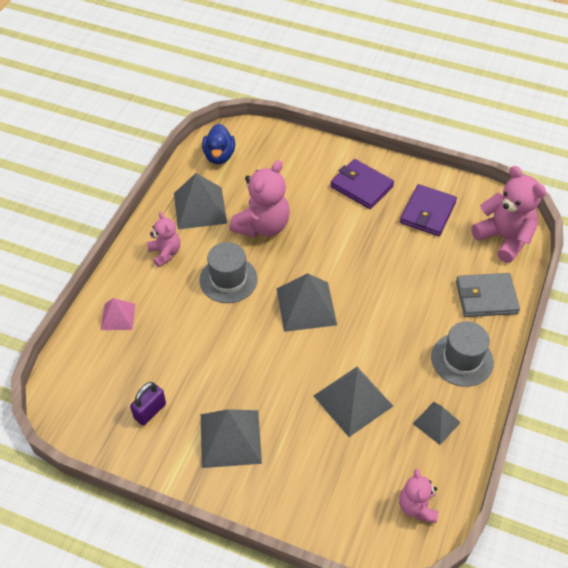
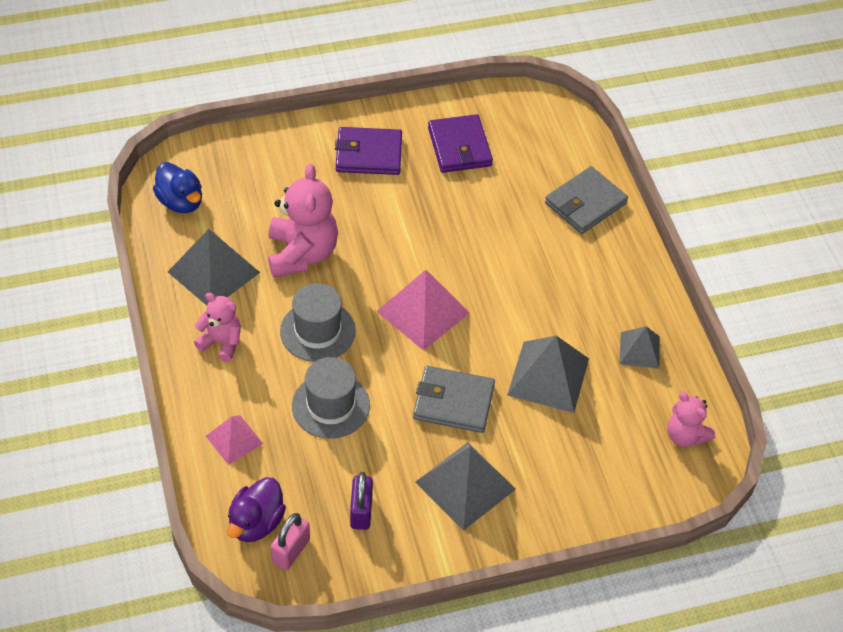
camera: 40 degrees left, 0 degrees up
(83, 376) = (256, 523): none -> purple duck
(86, 408) = (291, 551): none -> pink padlock
(272, 378) = (453, 402): none -> grey wallet
(306, 306) = (423, 312): grey pyramid -> pink pyramid
(462, 359) = (613, 277): grey hat -> grey hat (330, 405)
(504, 238) = (554, 134): pink teddy bear -> none

